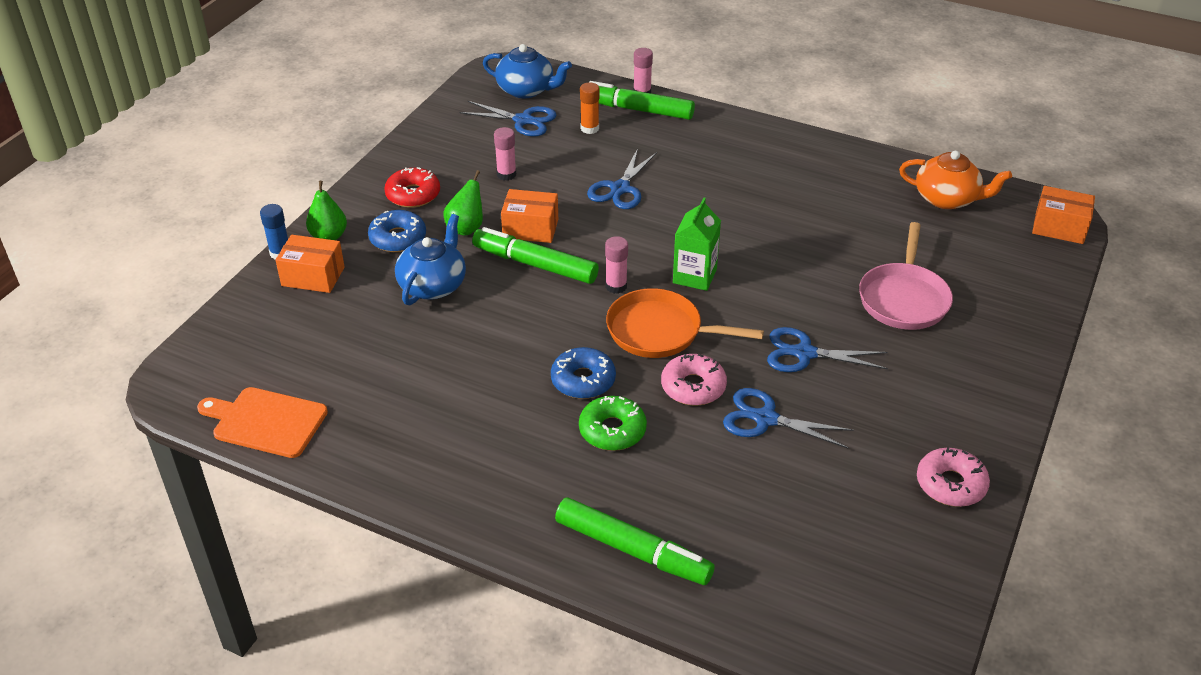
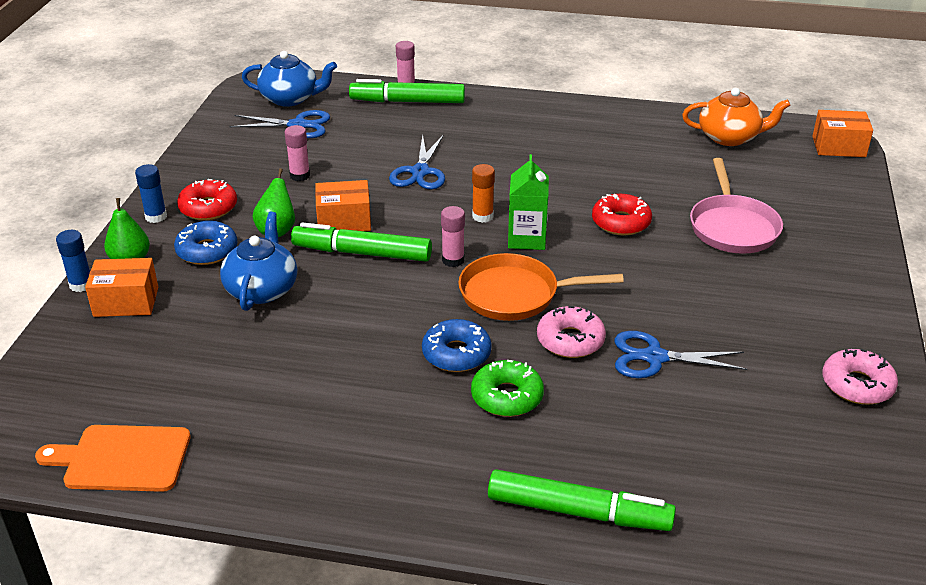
camera: 15 degrees left, 5 degrees down
(364, 196) = (156, 216): none -> blue glue stick
(589, 128) = (367, 124): orange glue stick -> orange glue stick (482, 216)
(793, 274) = (621, 222): none -> red donut
(804, 353) = (664, 291): blue scissors -> none

